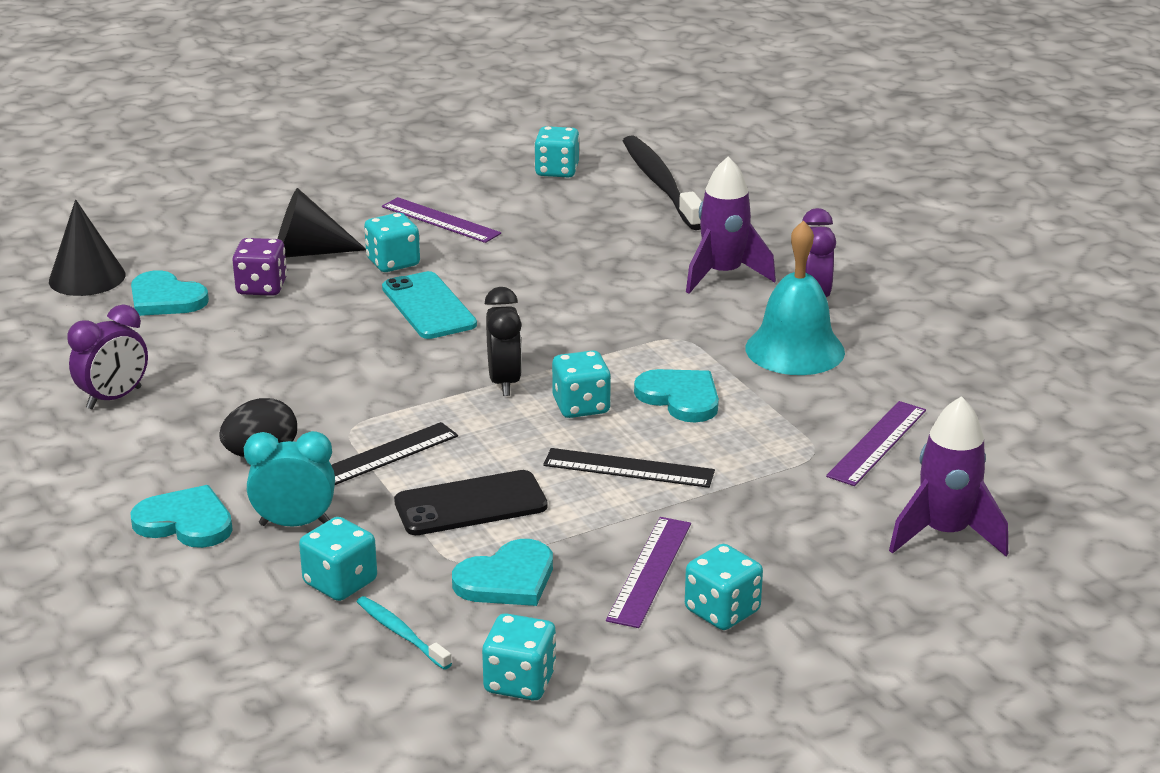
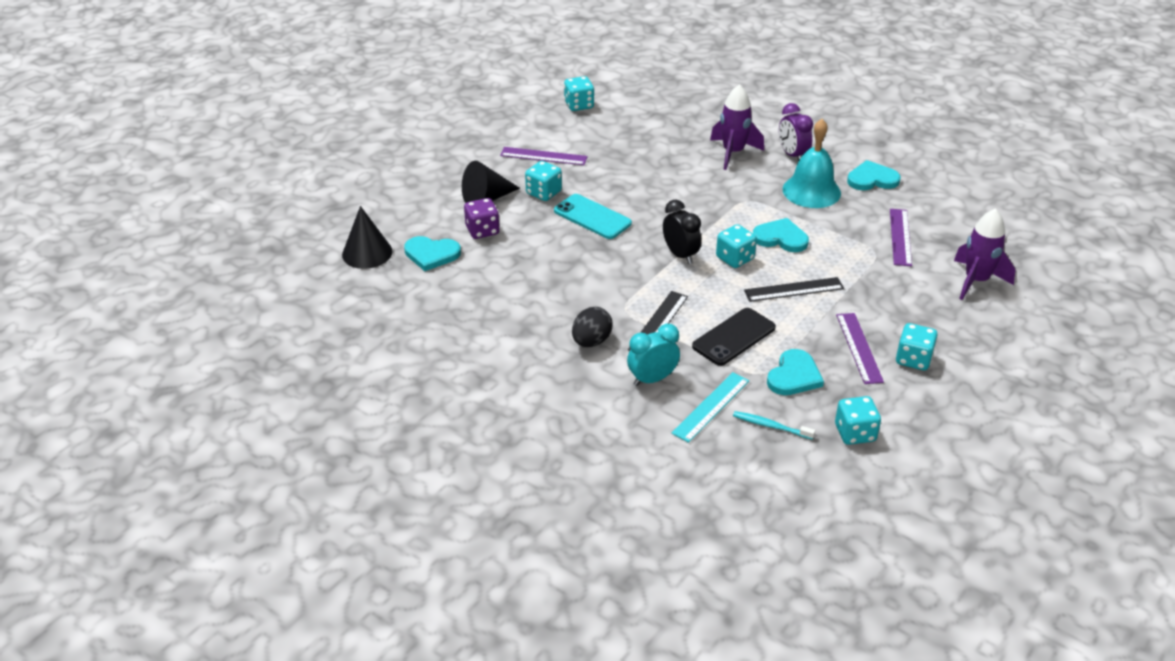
camera: 25 degrees left, 10 degrees up
(114, 398) = (469, 331): purple clock -> none
(186, 522) = (591, 397): turquoise heart -> turquoise heart (872, 179)
(340, 582) = (711, 407): turquoise dice -> turquoise ruler
(661, 184) = (646, 100): black toothbrush -> none

